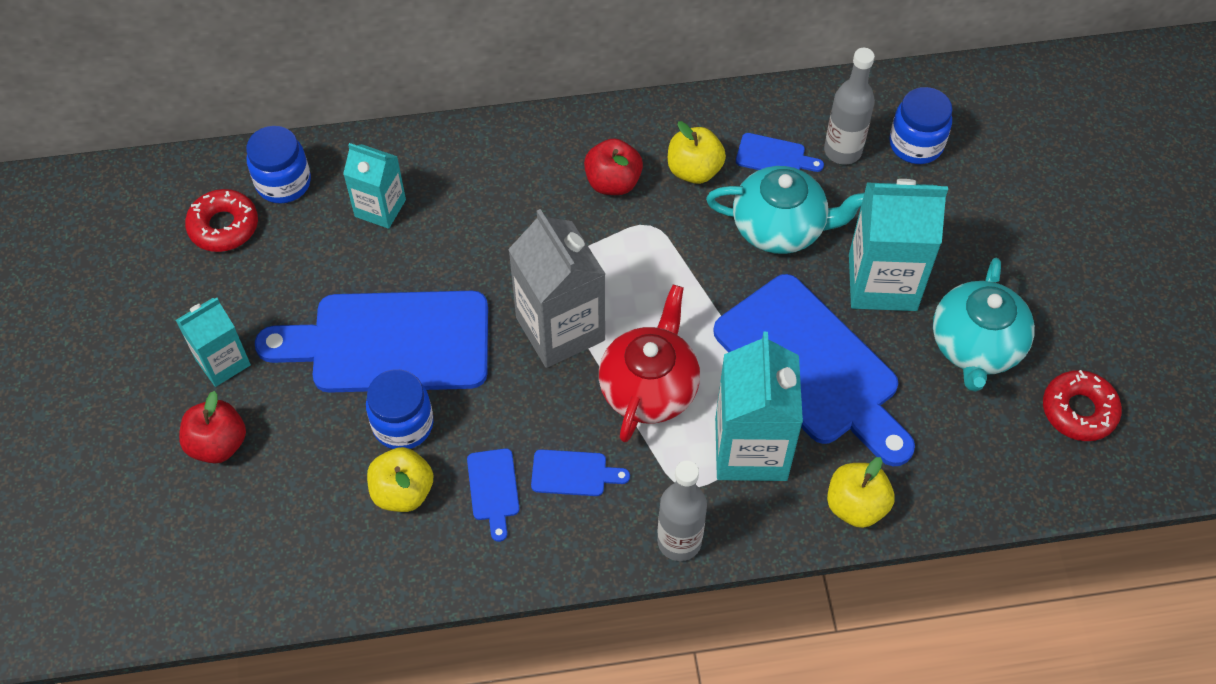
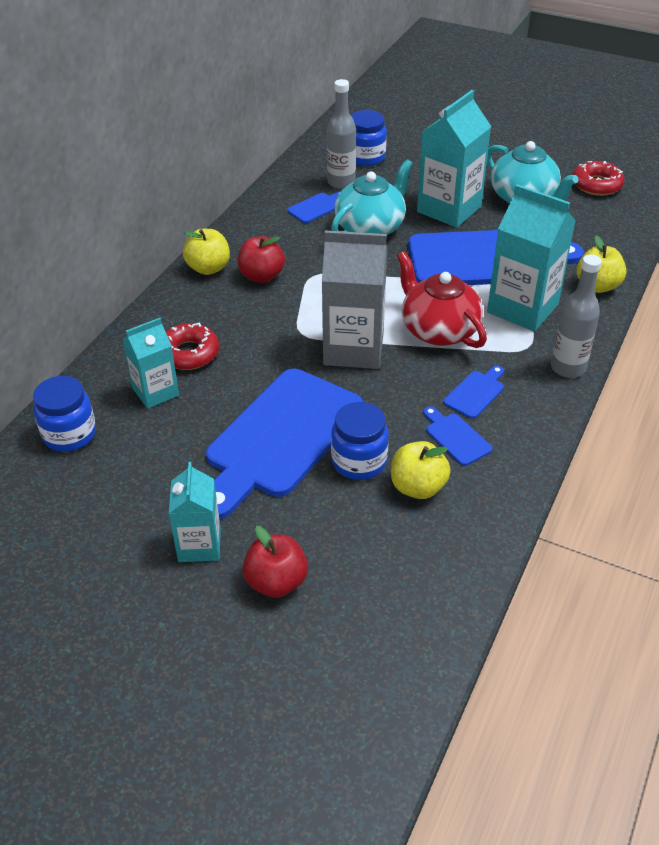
camera: 55 degrees left, 15 degrees down
(224, 226) = (69, 488): red donut -> red donut (189, 353)
(493, 489) = (455, 437): blue cutting board -> blue cutting board turned 150 degrees counterclockwise
(694, 170) = (291, 240): yellow apple -> yellow apple (208, 268)

